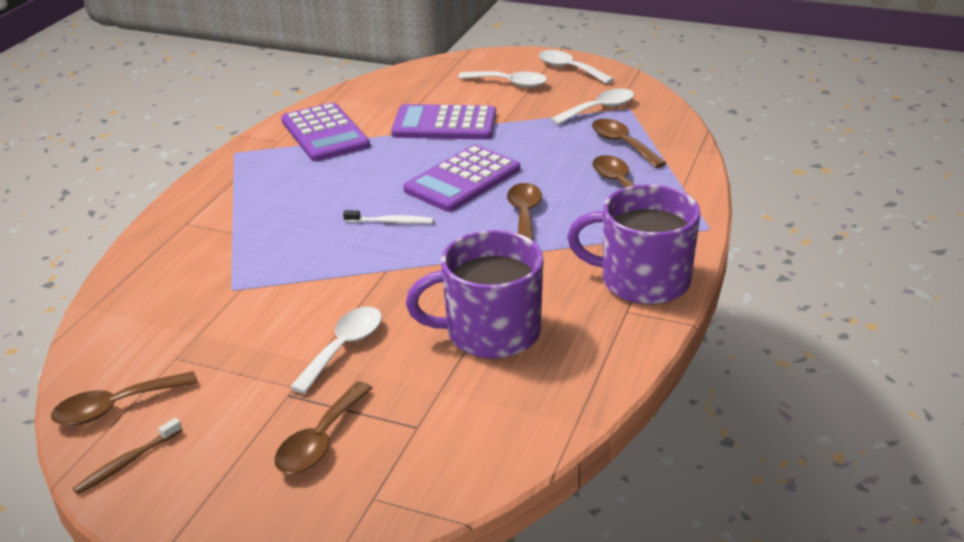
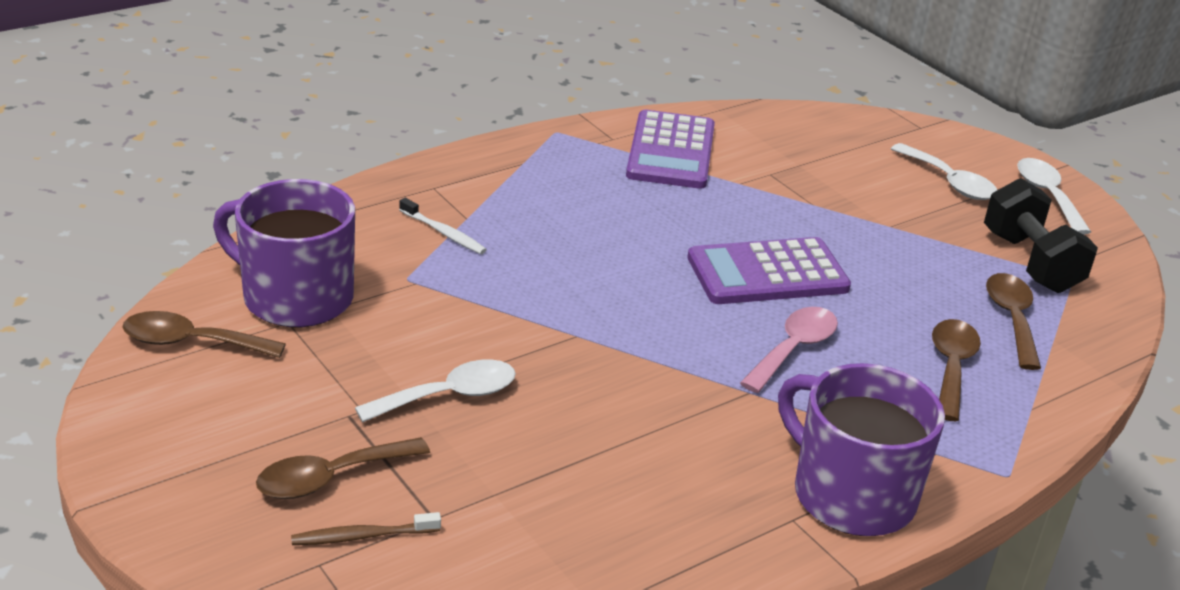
camera: 30 degrees right, 0 degrees up
(127, 462) = (149, 401): brown toothbrush -> brown toothbrush (362, 536)
(391, 222) = (637, 284): white toothbrush -> white toothbrush (444, 233)
(444, 124) = (816, 198): purple calculator -> none
(490, 333) = (612, 460): purple mug -> purple mug (295, 297)
(524, 216) = (794, 349): brown spoon -> pink spoon
(599, 109) = (1030, 262): white spoon -> black dumbbell

